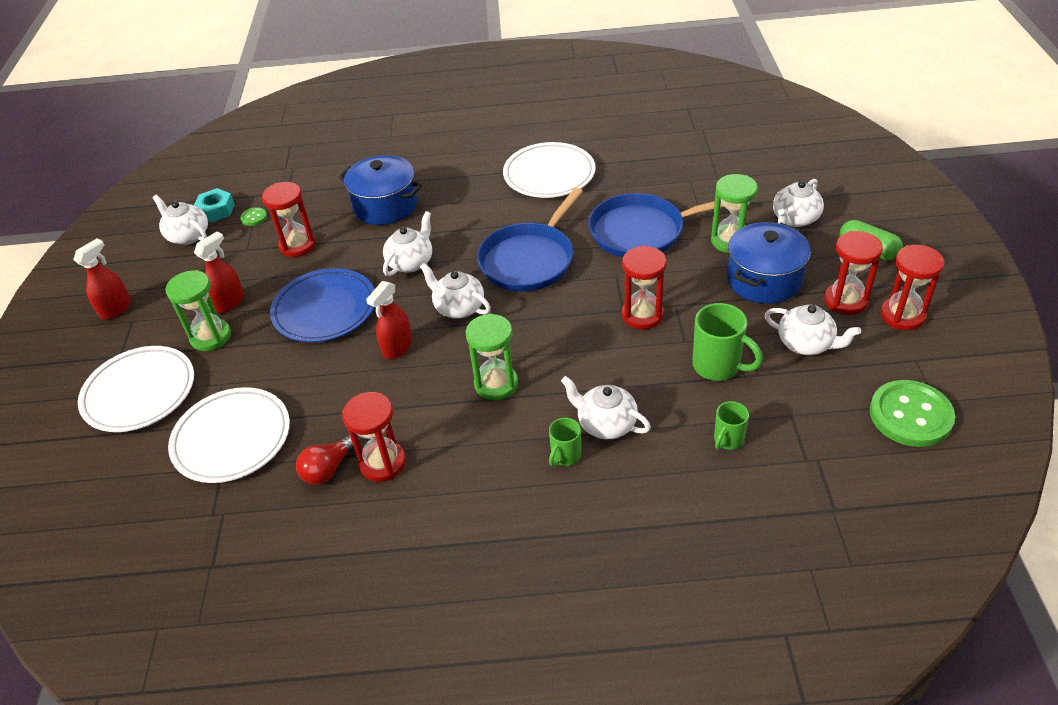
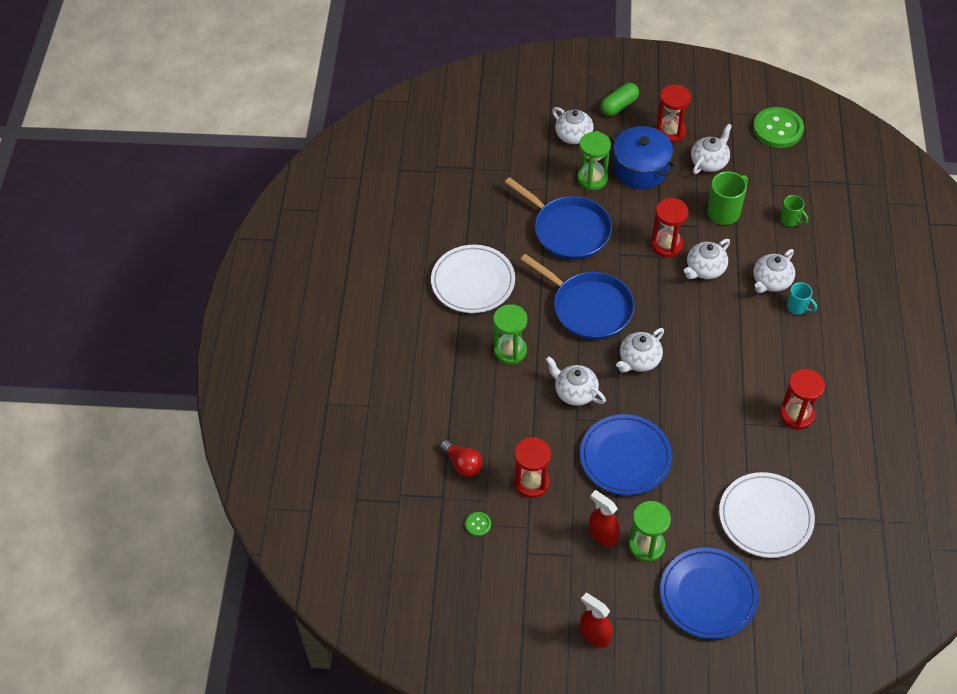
camera: 85 degrees left, 10 degrees up
(139, 392) = (708, 595): white plate -> blue plate
(188, 236) = (494, 584): white teapot -> white teapot (705, 269)
(216, 210) = (457, 561): turquoise nut -> none
(328, 469) = (800, 449): red light bulb -> red light bulb (462, 464)
(385, 206) = (487, 411): blue pot -> none
(397, 347) = (679, 404): red spray bottle -> none
(496, 384) = (727, 341): green hourglass -> green hourglass (510, 351)
(565, 456) = (797, 307): green mug -> turquoise mug
(641, 231) = (568, 230): blue pan -> blue pan turned 45 degrees counterclockwise
(902, 315) = (689, 107): red hourglass -> none

